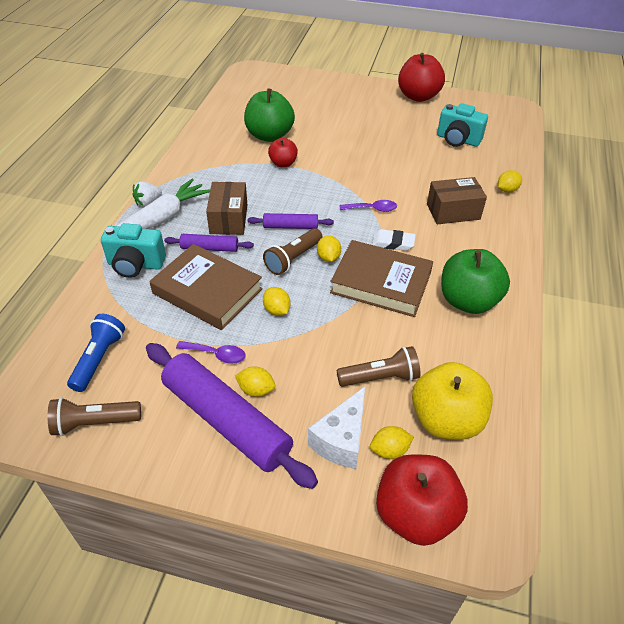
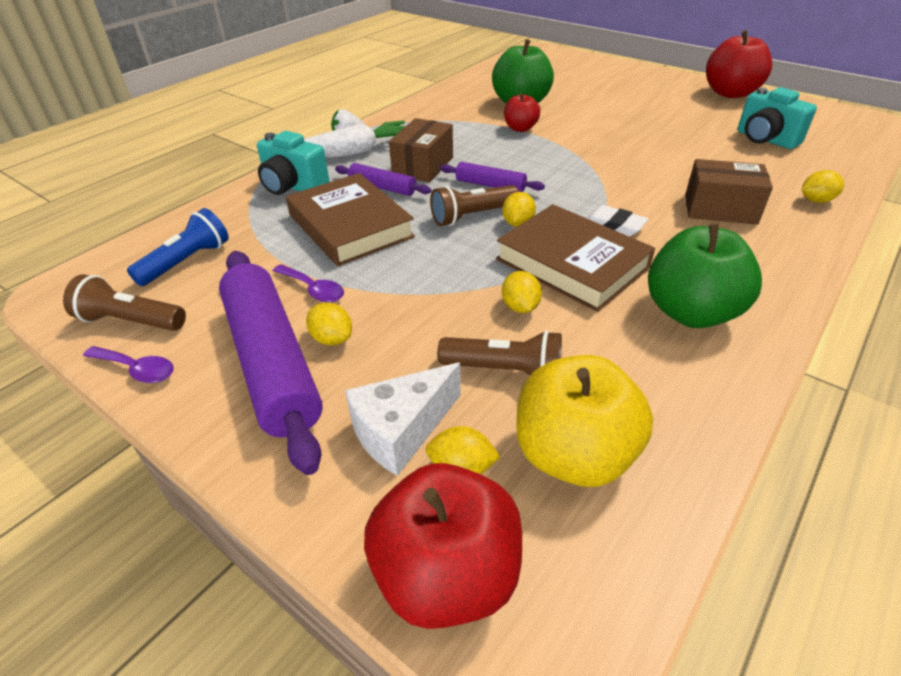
camera: 25 degrees right, 5 degrees down
(276, 310) = (417, 262): yellow lemon -> yellow lemon (520, 307)
(372, 209) = (606, 187): purple spoon -> purple spoon (137, 369)

